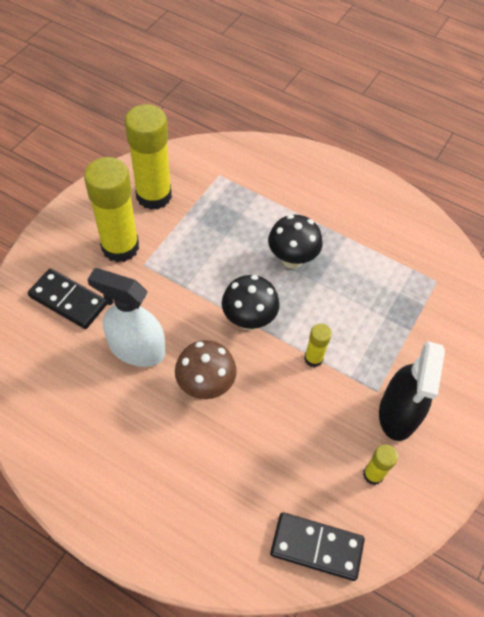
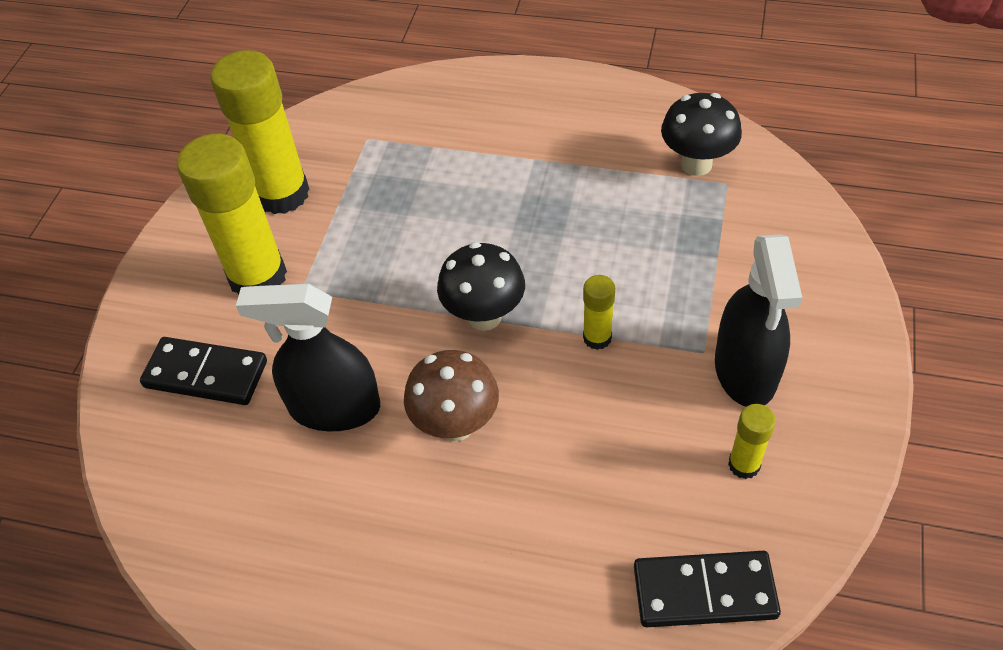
camera: 10 degrees left, 5 degrees down
(136, 349) = (334, 407): white spray bottle -> black spray bottle
(292, 259) = (514, 217): black mushroom -> black mushroom (696, 164)

